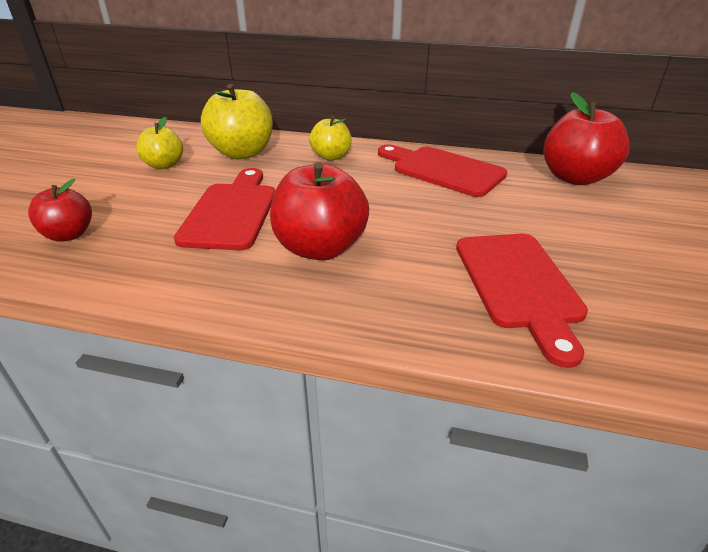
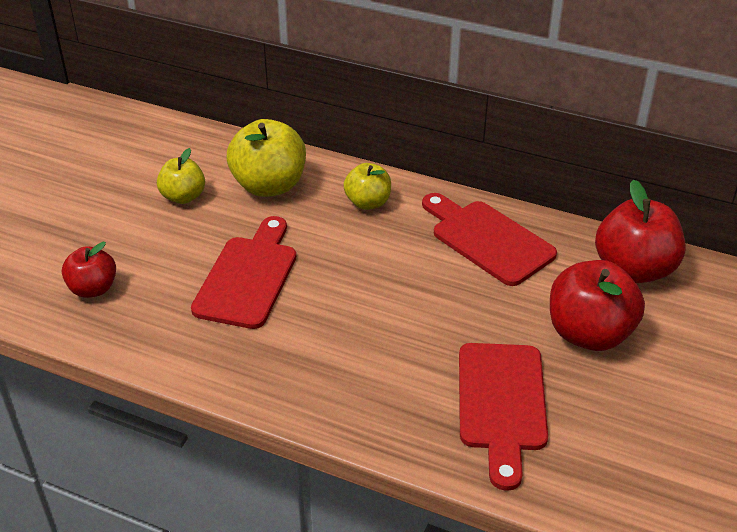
camera: 10 degrees right, 5 degrees up
(320, 248) = (327, 336): red apple -> red apple (589, 333)

